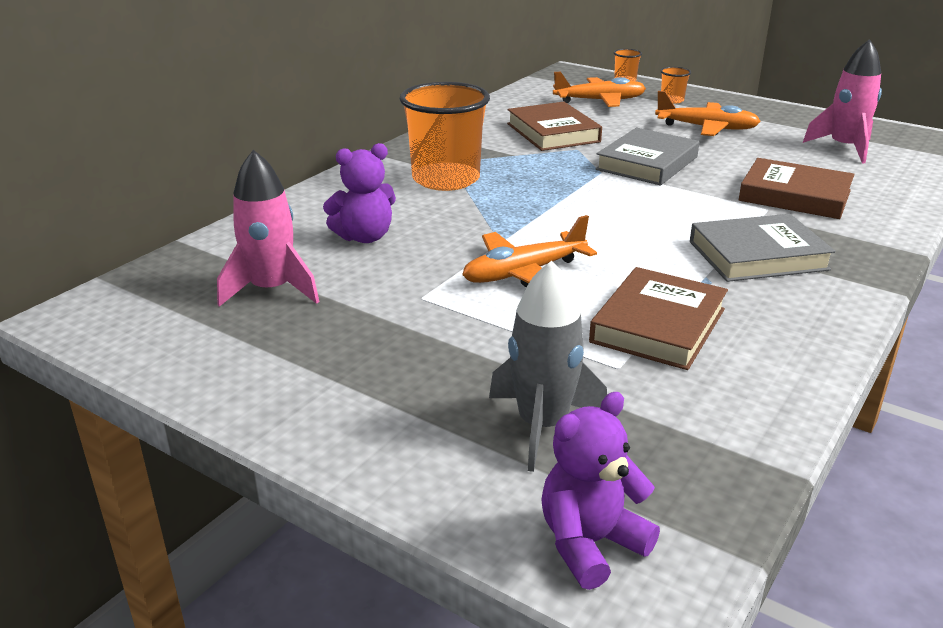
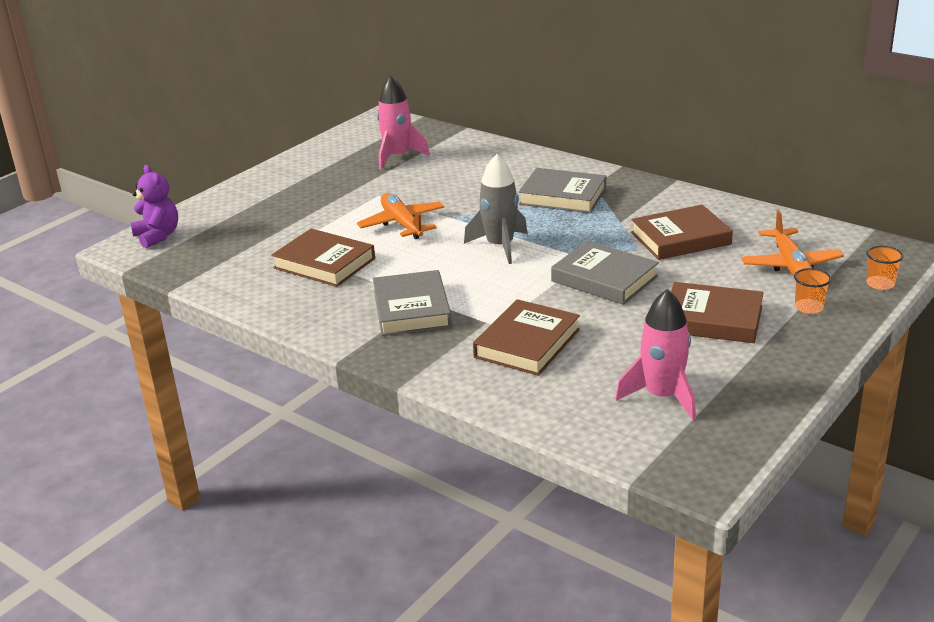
camera: 95 degrees right, 0 degrees up
(364, 237) = (463, 175): purple teddy bear -> none
(446, 179) = (563, 196): orange cup -> grey book
(543, 425) = (242, 228): grey rocket -> grey rocket (500, 246)
(707, 128) = (712, 319): orange plane -> brown book

